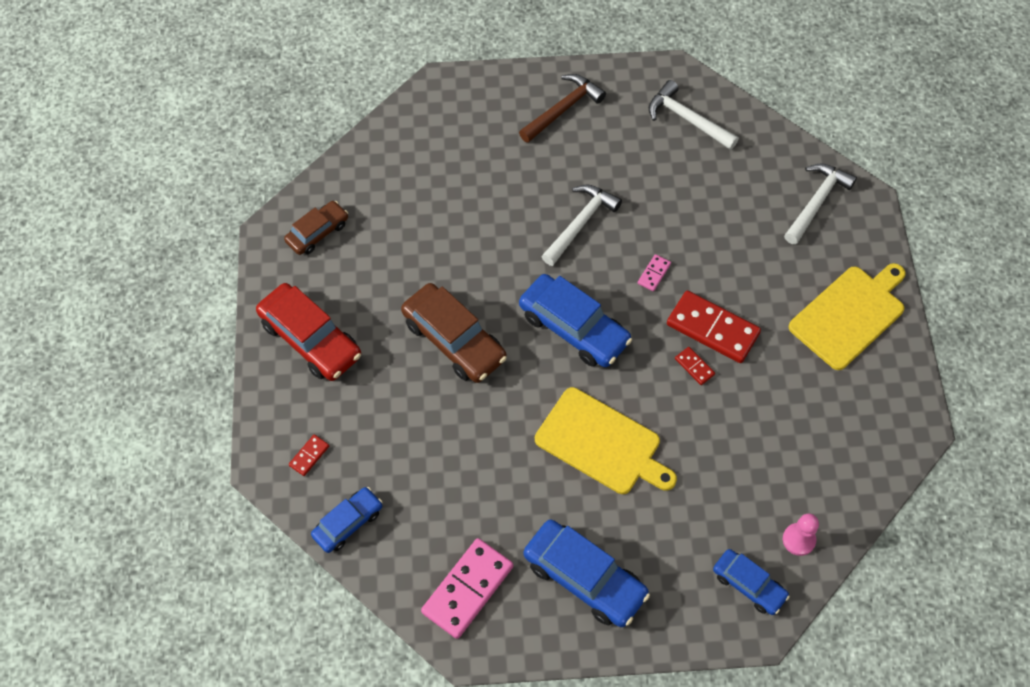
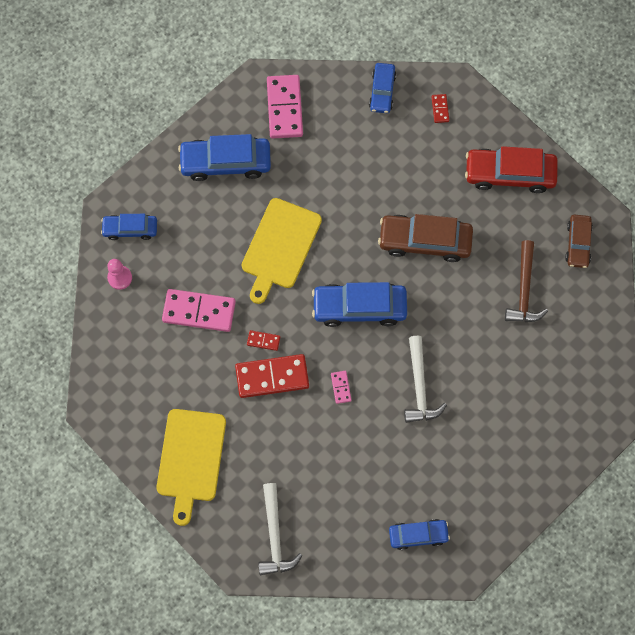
camera: 140 degrees right, 10 degrees up
(563, 109) = (511, 470): brown hammer -> brown hammer (524, 290)
(602, 443) = (280, 247): yellow cutting board -> yellow cutting board turned 60 degrees counterclockwise
(687, 119) = (418, 535): white hammer -> blue car
(738, 442) = (199, 311): none -> pink domino

